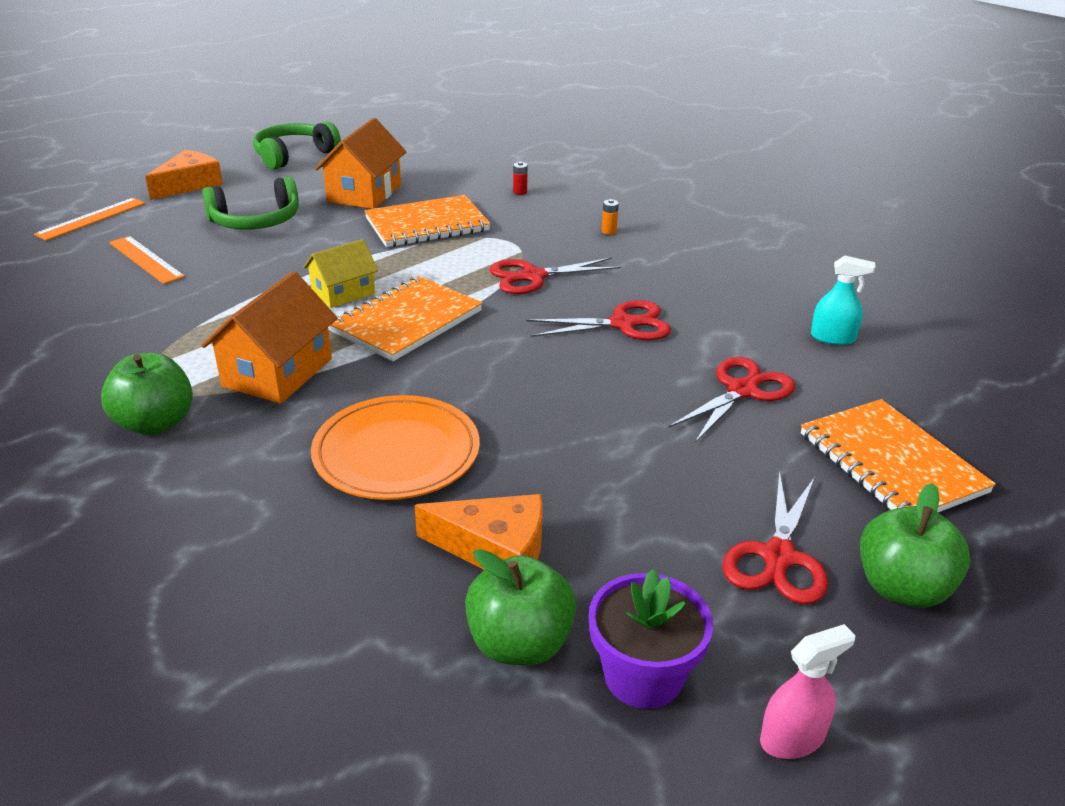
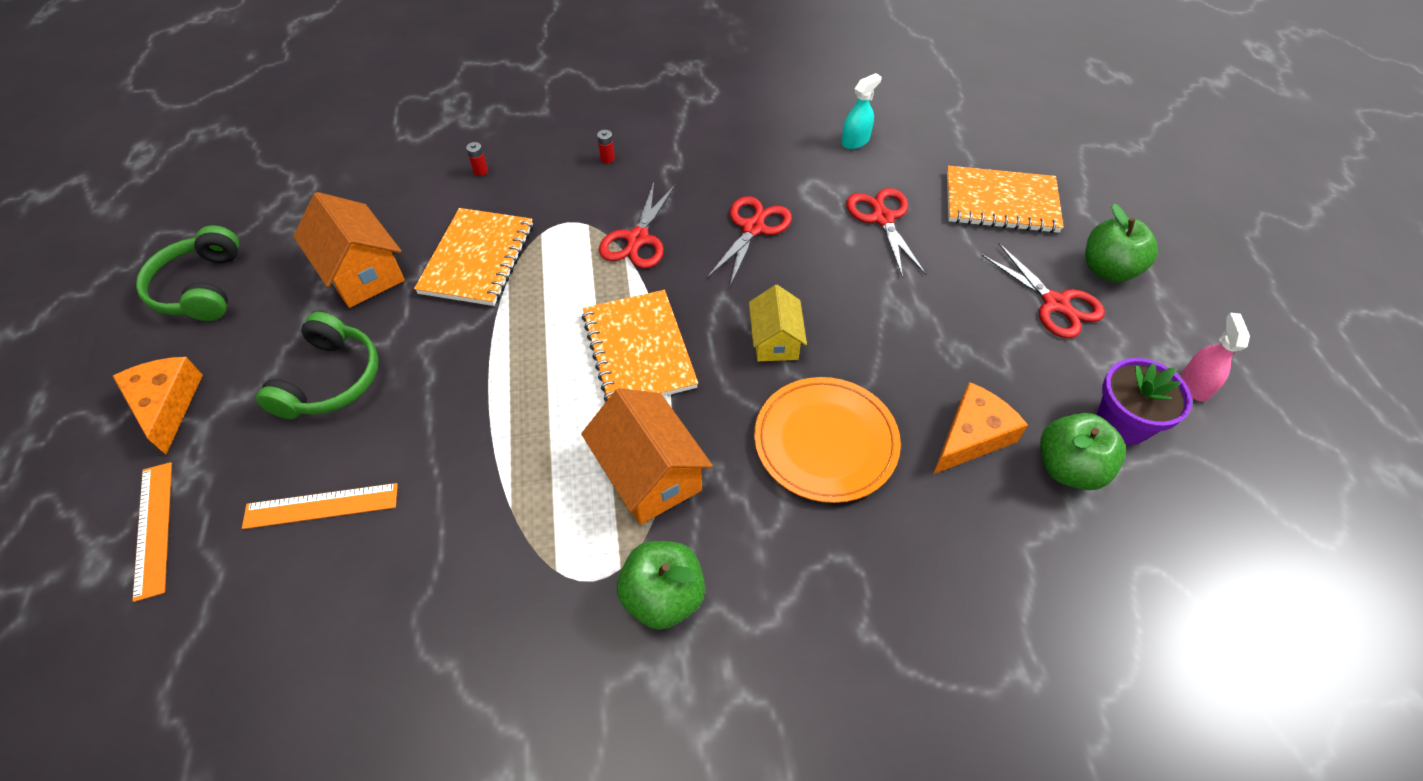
camera: 55 degrees left, 20 degrees up
(343, 293) = (550, 372): yellow house -> yellow house (775, 340)
(609, 231) = (607, 159): orange battery -> red battery

